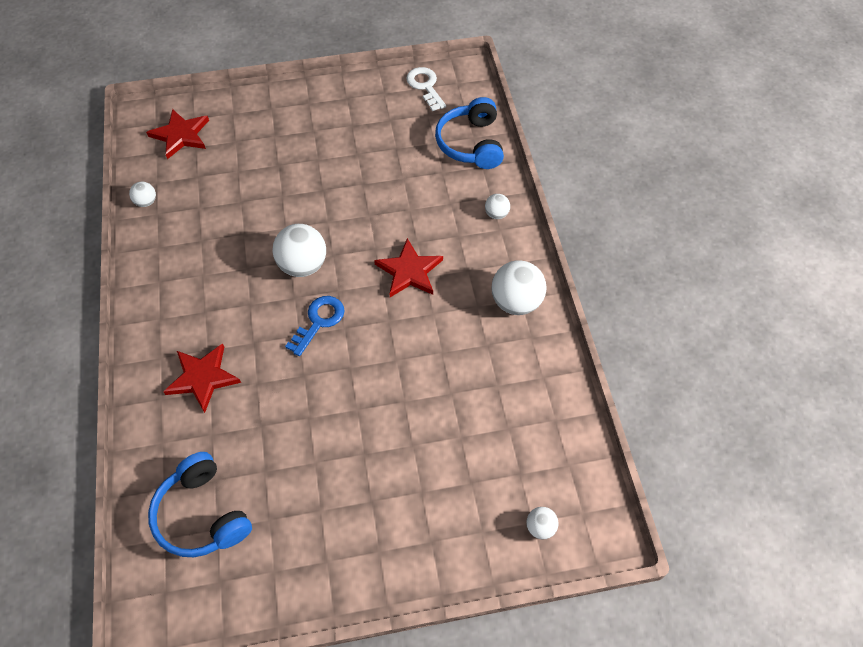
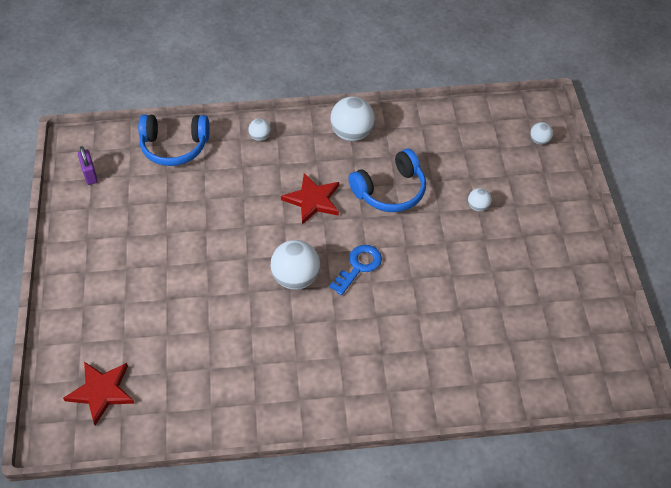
camera: 85 degrees left, 5 degrees down
(146, 202) = (193, 419): white ball -> white ball (478, 207)
(202, 378) = (411, 355): red star -> none
(202, 514) = (539, 349): blue headphones -> blue headphones (390, 191)
(319, 321) = (358, 266): blue key -> blue key turned 90 degrees clockwise
(425, 86) = (90, 174): white key -> purple padlock

